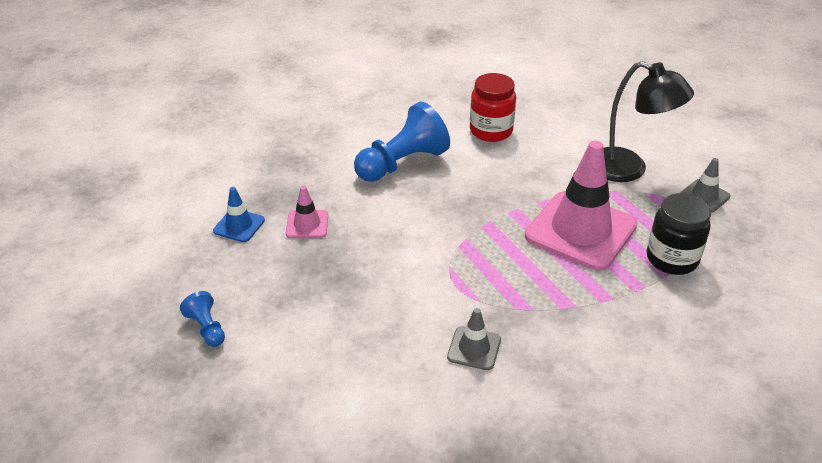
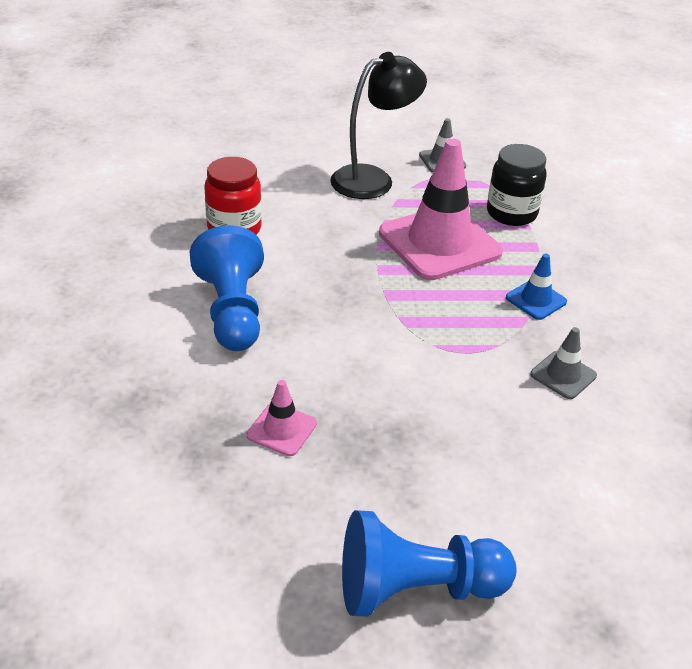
camera: 65 degrees left, 0 degrees up
(207, 328) = (415, 588): blue pawn -> blue pawn, size x2.07
(239, 225) = (233, 495): blue traffic cone -> blue traffic cone (536, 300)

